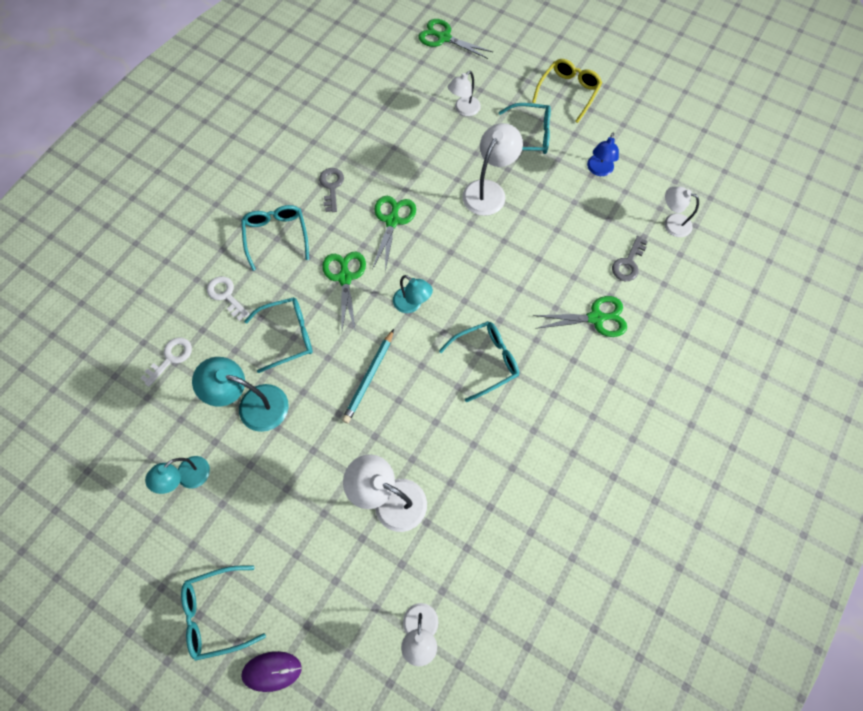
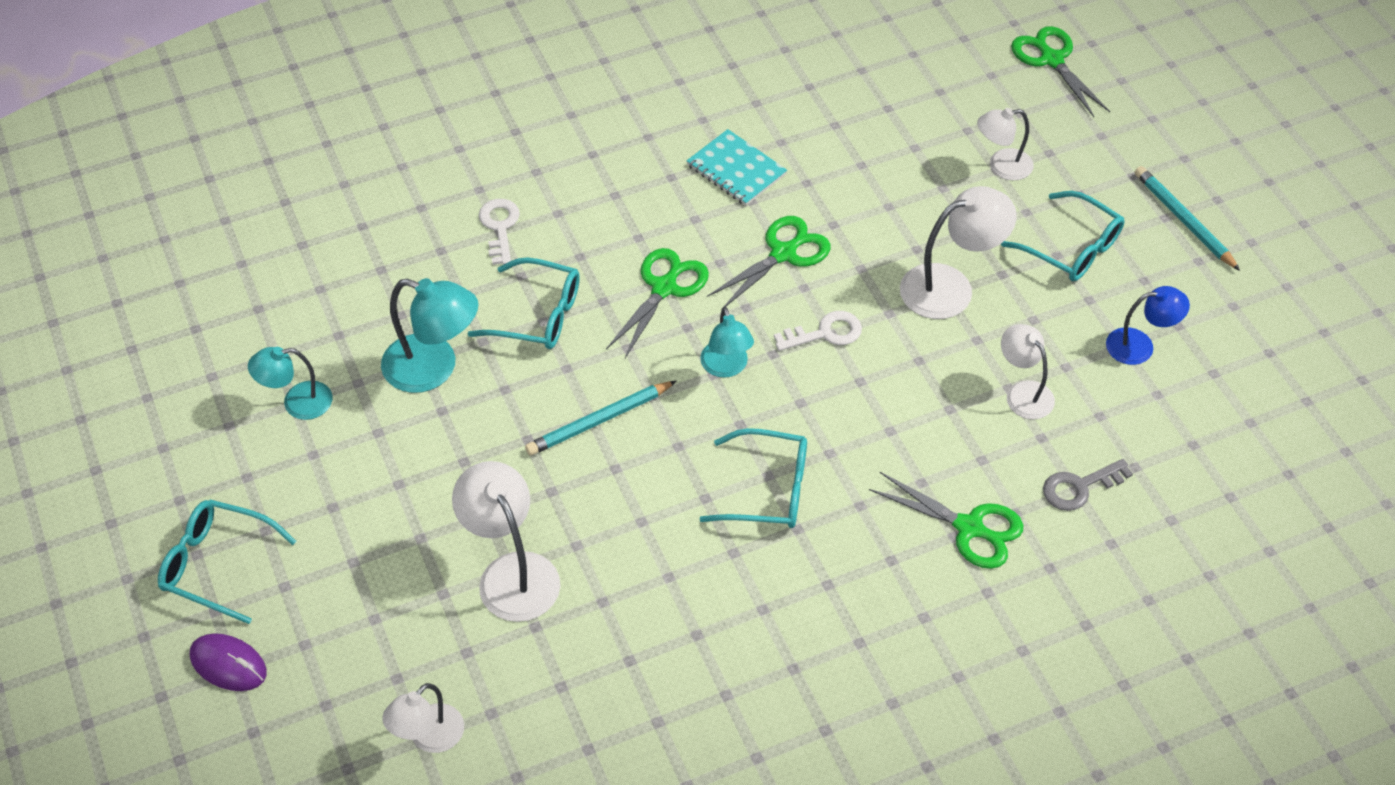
camera: 35 degrees right, 15 degrees down
(171, 358) = (380, 261): white key -> white key (825, 333)
(253, 405) = (434, 368): turquoise lamp -> turquoise lamp turned 150 degrees clockwise
(276, 235) = (617, 191): turquoise glasses -> none
(331, 186) = (736, 170): grey key -> turquoise notebook
(568, 92) = (1183, 220): yellow glasses -> turquoise pencil
(598, 170) = (1140, 345): blue lamp -> blue lamp turned 150 degrees counterclockwise
(671, 223) = (1194, 473): white lamp -> white lamp (1023, 392)

